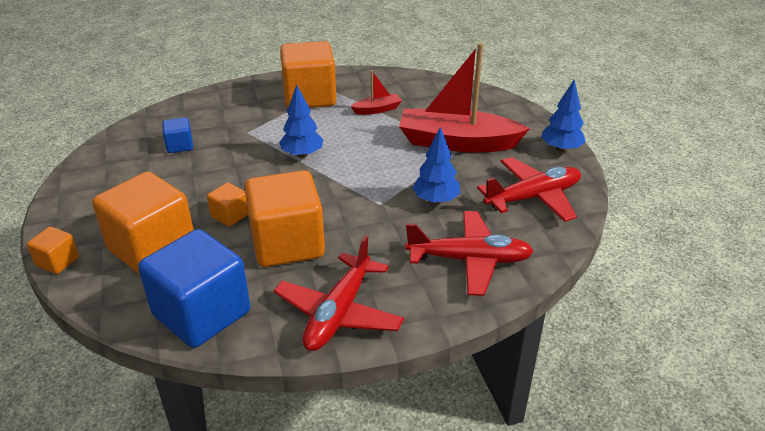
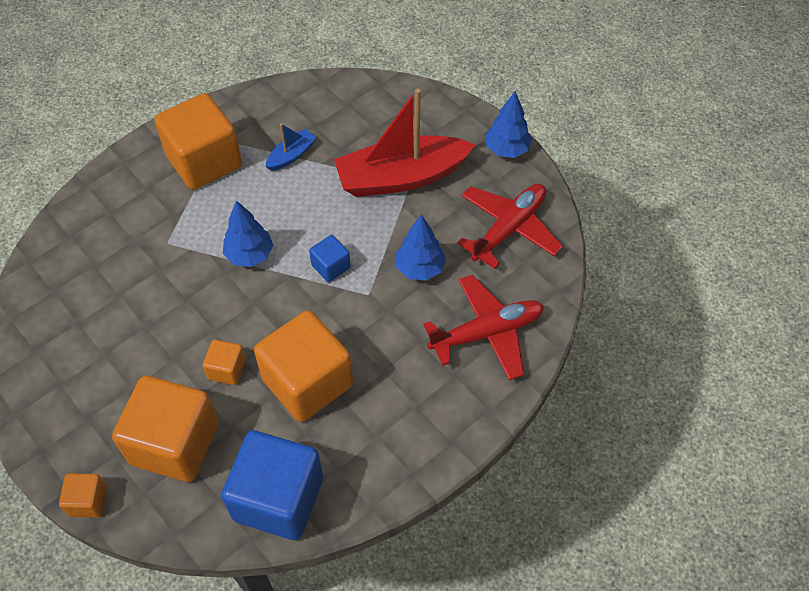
camera: 25 degrees left, 20 degrees up
(180, 146) = (104, 292): blue cube -> blue cube (331, 266)
(338, 313) = (403, 443): red plane -> none
(377, 109) = (291, 155): red boat -> blue boat

